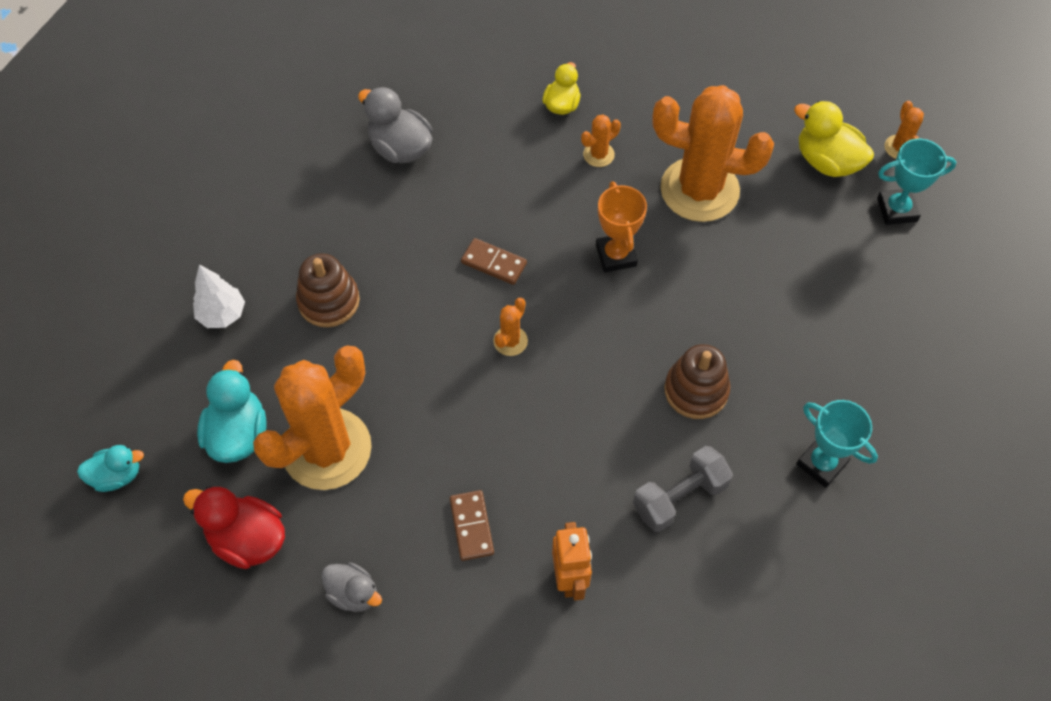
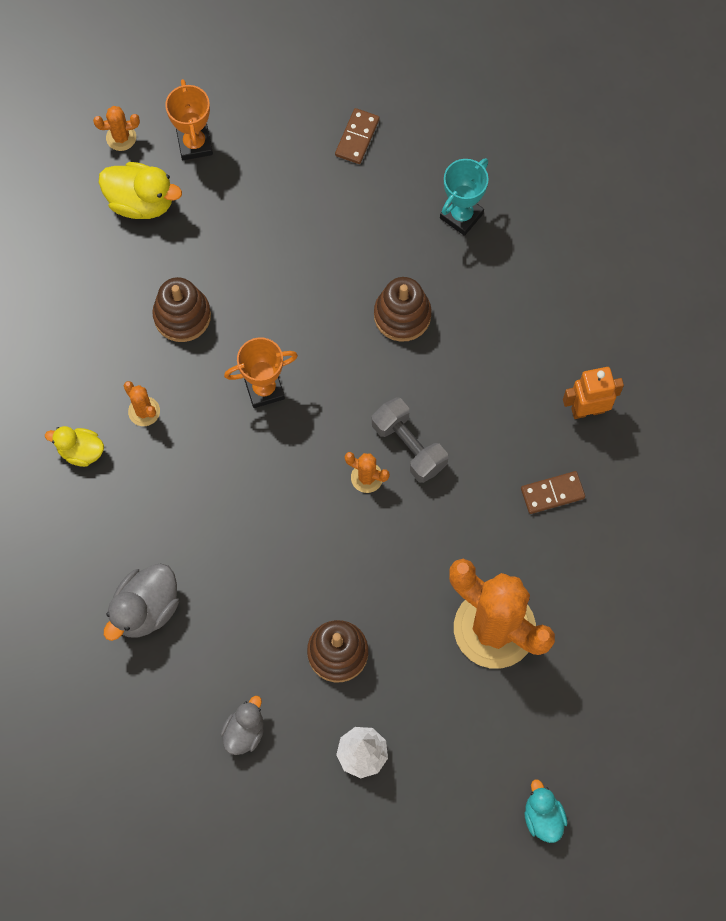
camera: 95 degrees left, 10 degrees up
(238, 434) = (488, 712): turquoise duck -> none
(247, 539) = (588, 683): red duck -> none
(353, 593) = (624, 584): grey duck -> grey duck (244, 732)
(494, 263) = (281, 501): brown domino -> brown domino (357, 137)
(679, 497) = (505, 326): grey dumbbell -> grey dumbbell (409, 446)
(699, 190) = (182, 316): orange cactus -> brown stacking toy
(827, 161) = (141, 202): yellow duck -> yellow duck turned 105 degrees counterclockwise
(897, 210) = (194, 144): turquoise trophy -> orange trophy

